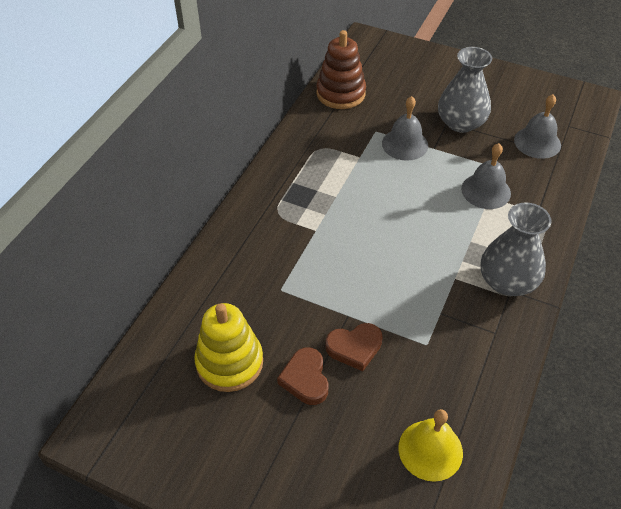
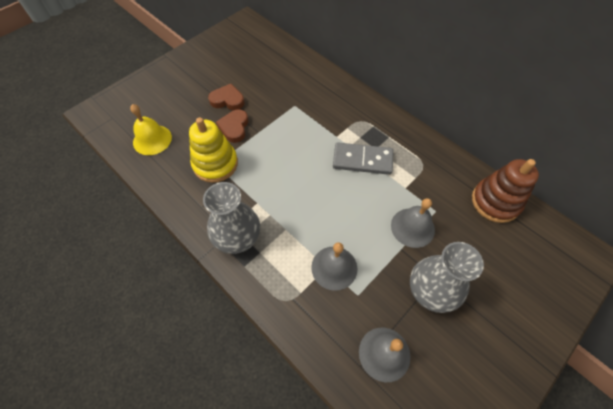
camera: 110 degrees right, 10 degrees up
(229, 362) = (256, 72): yellow stacking toy -> yellow stacking toy (215, 164)
(340, 198) = (362, 160): none -> grey domino

